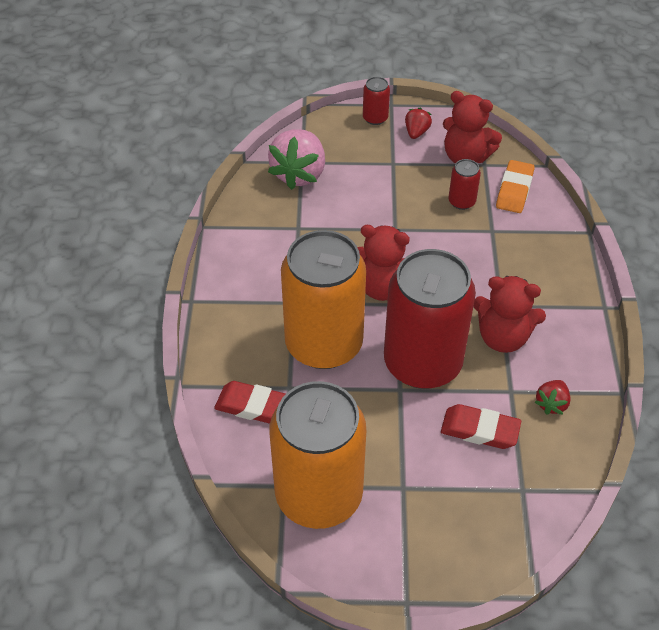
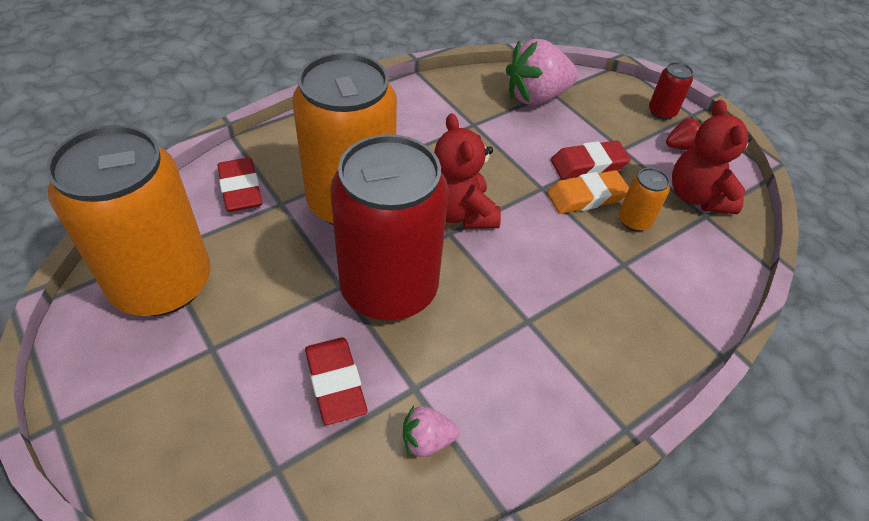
camera: 50 degrees right, 0 degrees up
(393, 191) = (588, 164): none -> red eraser
(461, 201) = (634, 221): red can -> orange can
(502, 337) = (484, 343): red teddy bear -> none
(514, 190) = (701, 256): orange eraser -> orange eraser (586, 196)
(551, 404) = (427, 440): red strawberry -> pink strawberry

